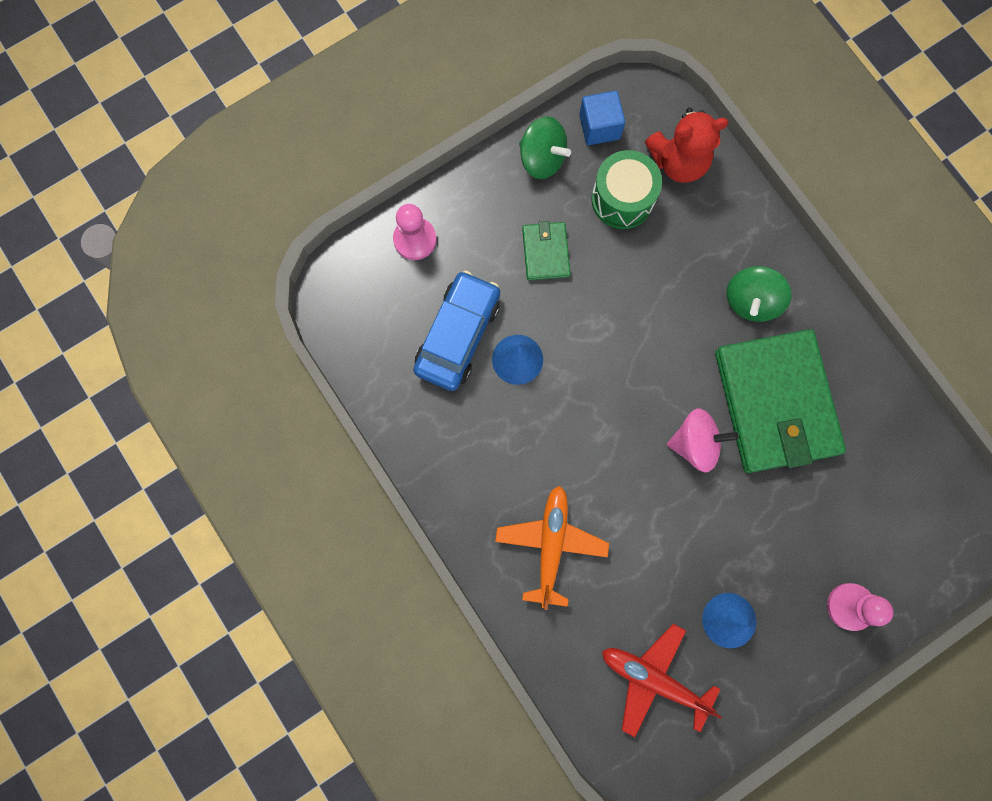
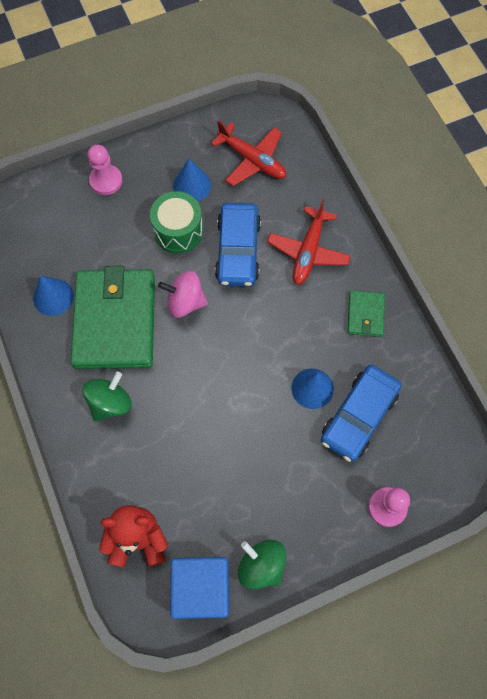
camera: 170 degrees left, 10 degrees down
(546, 252) = (273, 475): green wallet -> green wallet (365, 315)
(551, 544) = (308, 251): orange plane -> red plane
(599, 127) = (202, 589): blue cube -> blue cube, size x1.60
(622, 199) = (196, 512): green drum -> green drum (178, 231)
(644, 529) = (238, 250): none -> blue car
(862, 421) = (53, 297): none -> blue cone

